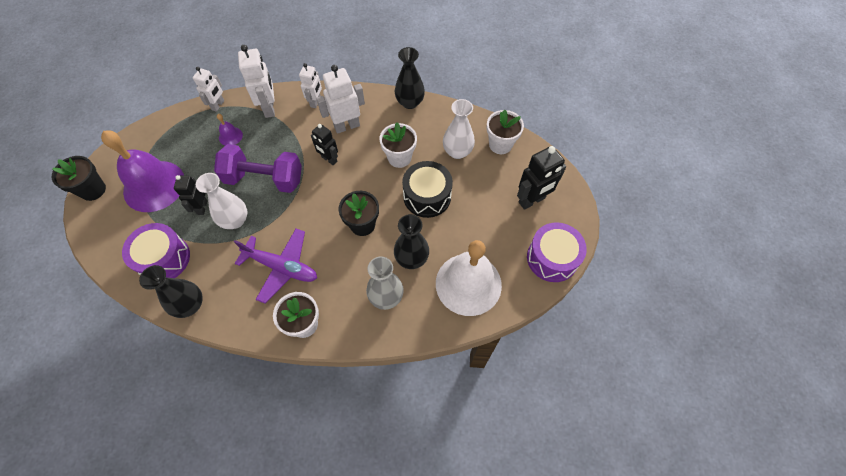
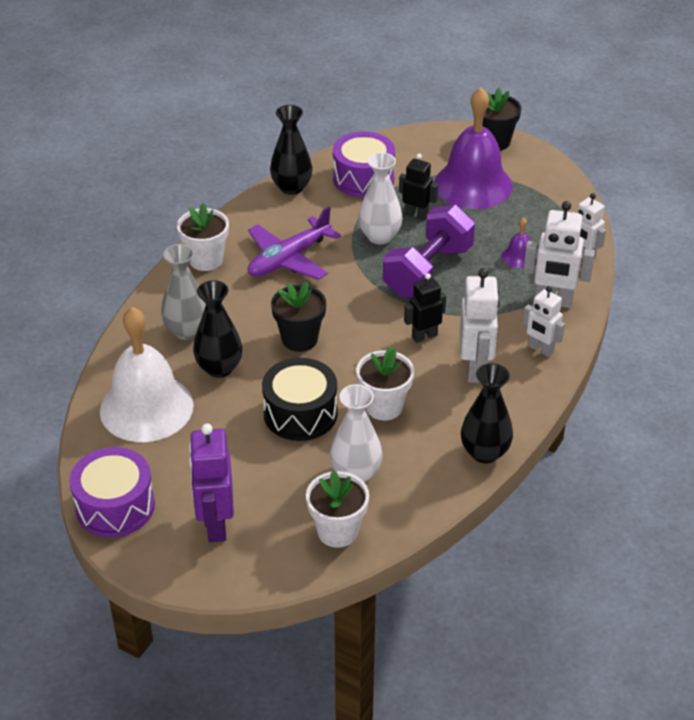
camera: 115 degrees right, 20 degrees down
(532, 200) = (216, 525): black robot -> purple robot

